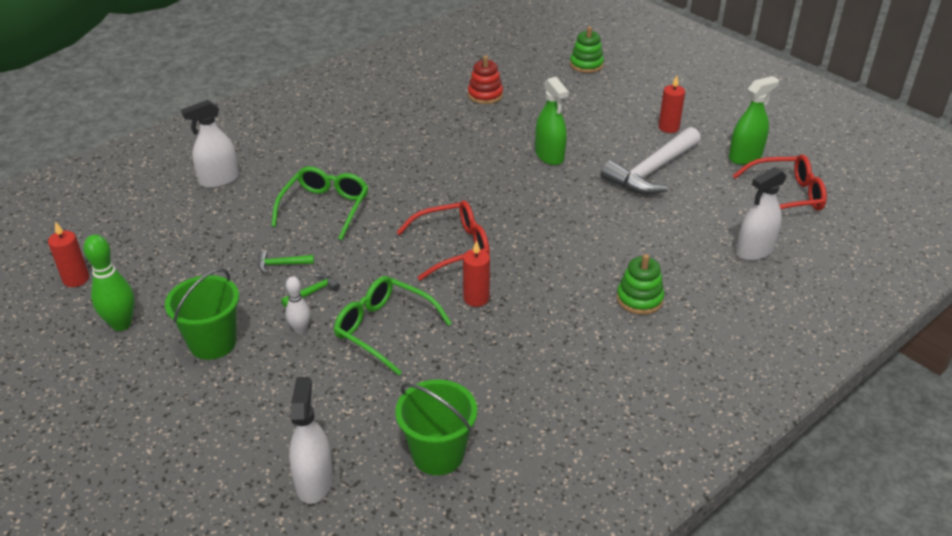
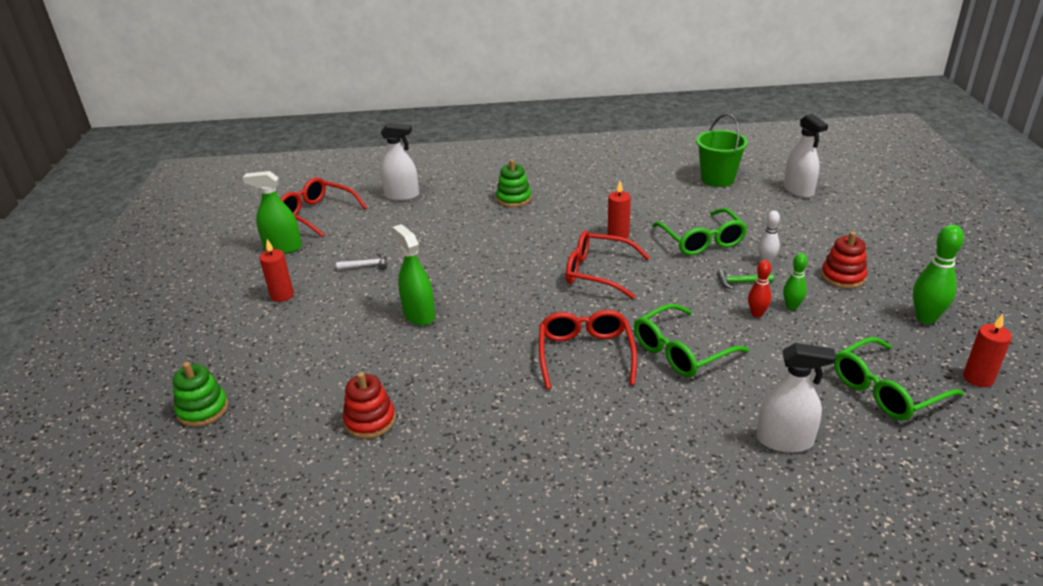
camera: 140 degrees left, 5 degrees down
(153, 240) = (886, 390): none -> green glasses
(213, 343) = (842, 277): green bucket -> red stacking toy
(252, 285) = (791, 307): none -> green bowling pin
(281, 264) = (757, 314): green hammer -> red bowling pin
(314, 481) = (798, 190): white spray bottle -> white spray bottle turned 60 degrees counterclockwise
(395, 178) = (585, 354): none -> red glasses
(549, 155) = (419, 314): green spray bottle -> green spray bottle turned 45 degrees counterclockwise
(651, 171) = (366, 266): white hammer -> white hammer, size x0.41

